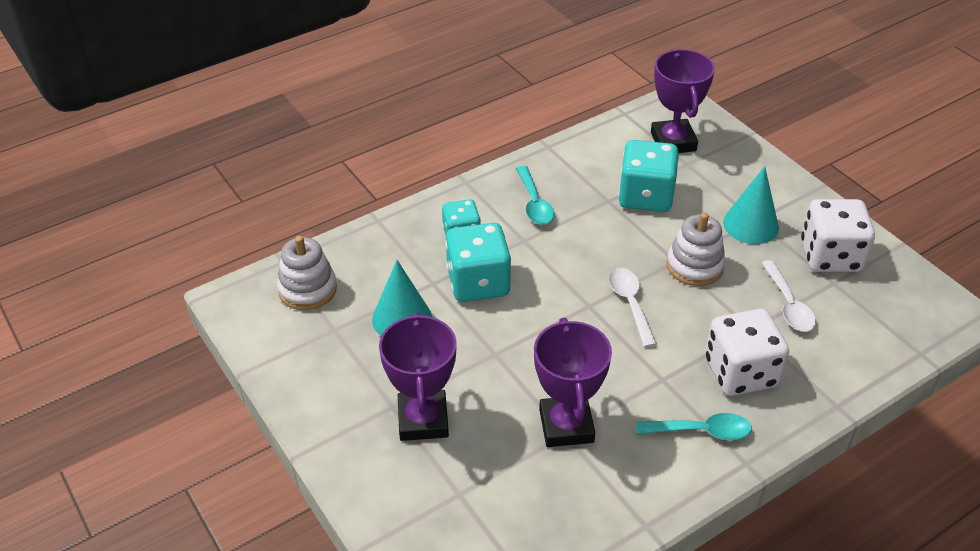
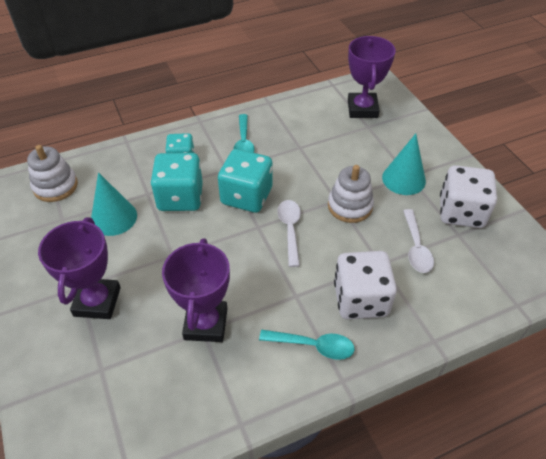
camera: 10 degrees right, 5 degrees up
(645, 196) = (328, 147): turquoise dice -> turquoise dice (246, 196)

